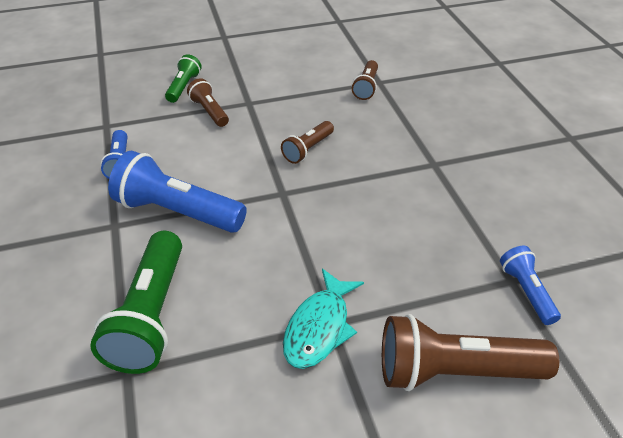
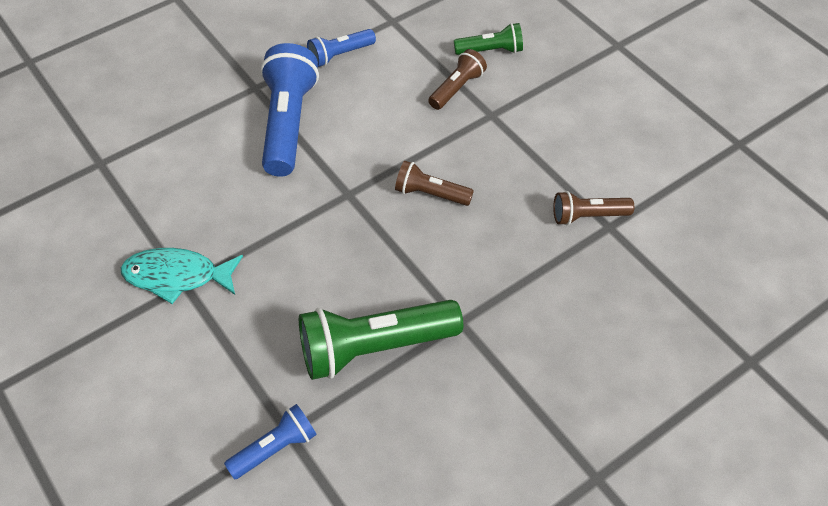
camera: 70 degrees right, 10 degrees up
(151, 316) = (158, 155): green flashlight -> green flashlight (374, 348)
(455, 372) = (152, 396): brown flashlight -> none

